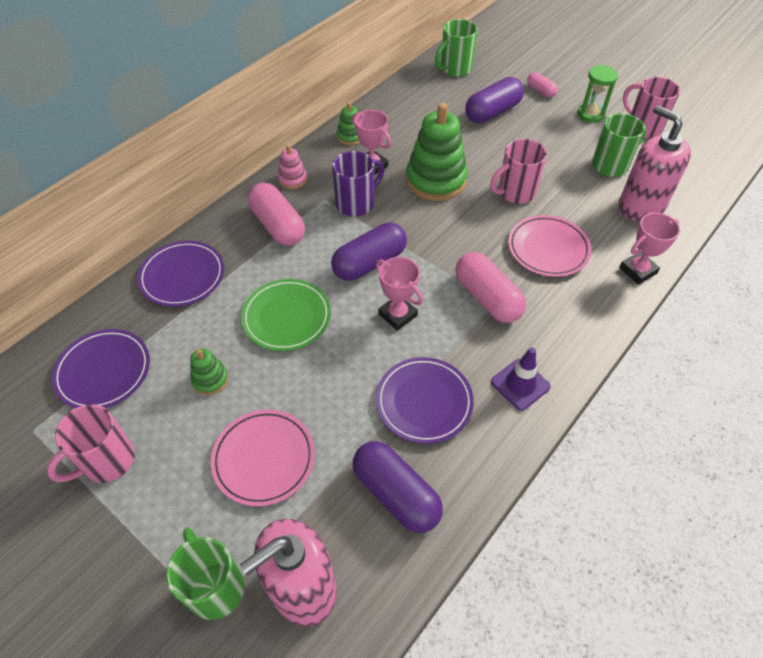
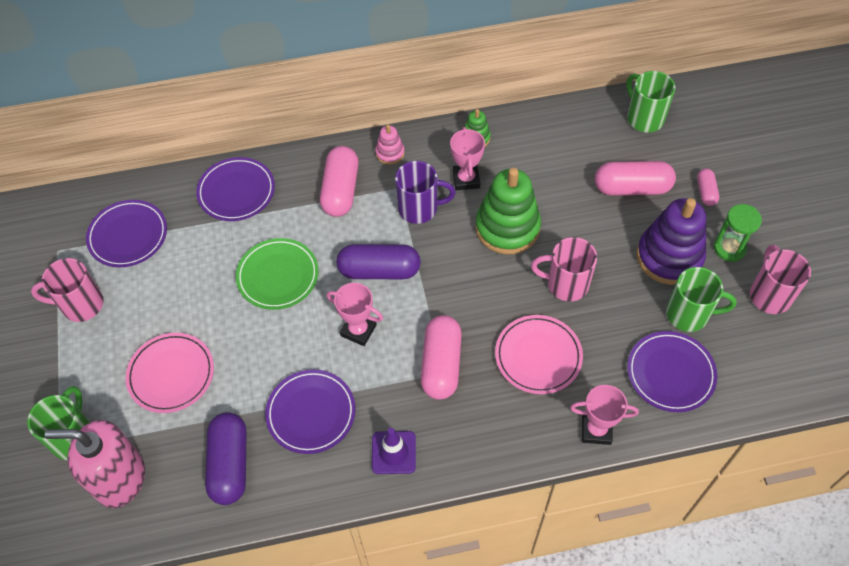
camera: 40 degrees right, 5 degrees up
(210, 379) = (187, 290): green stacking toy -> none
(397, 315) = (358, 330): pink trophy -> pink trophy turned 60 degrees counterclockwise
(455, 69) = (644, 118): green mug -> green mug turned 60 degrees clockwise
(492, 112) = (632, 188): purple capsule -> pink capsule
(561, 139) = (669, 257): none -> purple stacking toy
(641, 206) = (670, 373): pink soap dispenser -> purple plate

